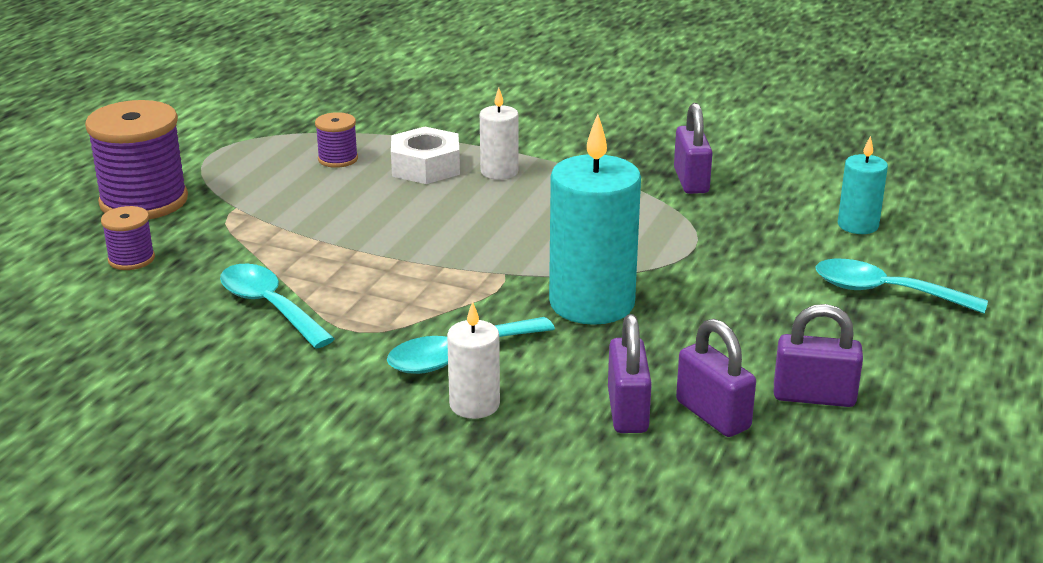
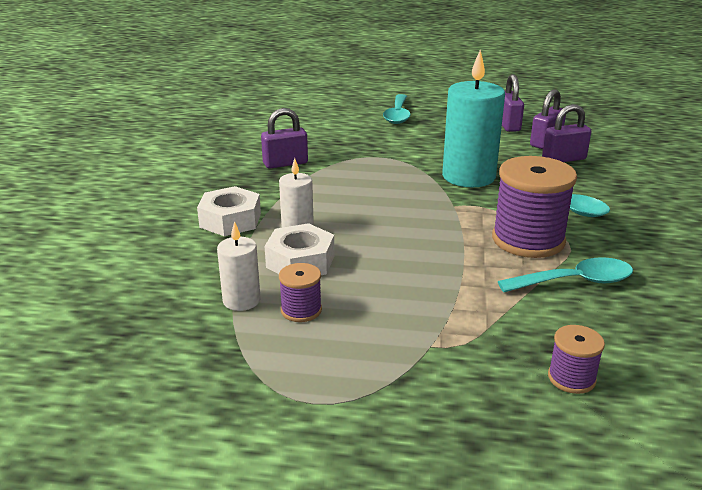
camera: 105 degrees left, 0 degrees up
(144, 201) = (457, 414): purple spool -> purple spool (528, 240)
(270, 307) = (575, 282): turquoise spoon -> turquoise spoon turned 135 degrees counterclockwise
(474, 405) = (602, 194): white candle -> white candle (241, 300)
(539, 140) = (230, 220): none -> white nut
(858, 225) = (325, 121): turquoise candle -> none

